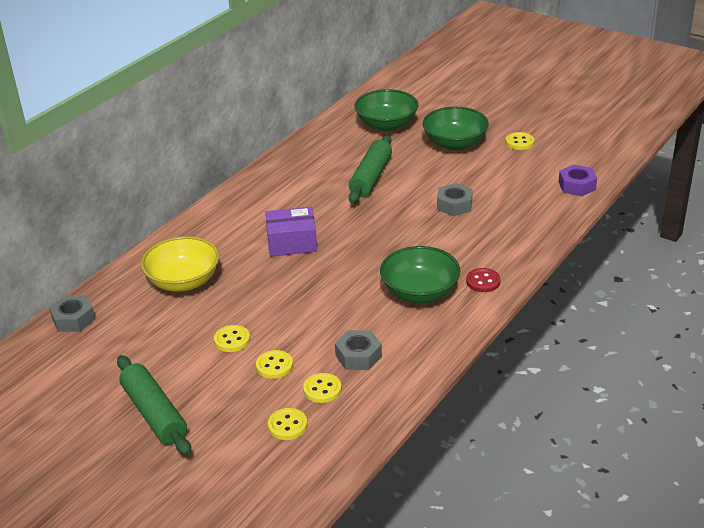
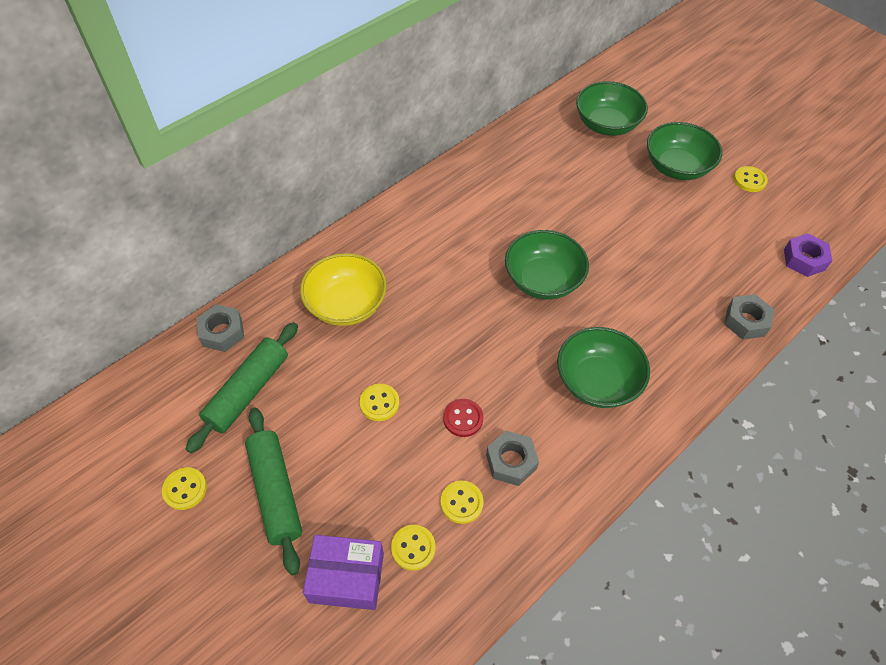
camera: 10 degrees right, 20 degrees up
(274, 366) = (417, 453): yellow button -> yellow button (185, 489)
(292, 242) = (471, 274): purple box -> purple box (347, 577)
(356, 236) = (543, 280): none -> green bowl
(371, 177) = (575, 197): green rolling pin -> green rolling pin (248, 391)
(454, 205) = (659, 258): grey nut -> grey nut (746, 321)
(483, 281) = (671, 381): red button -> red button (463, 418)

